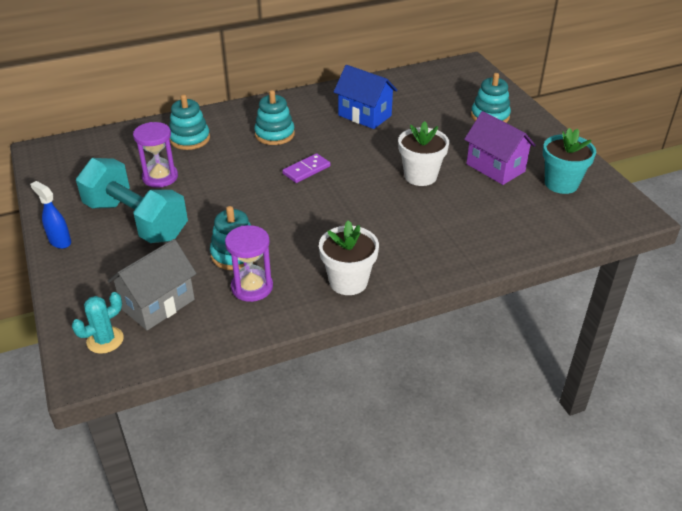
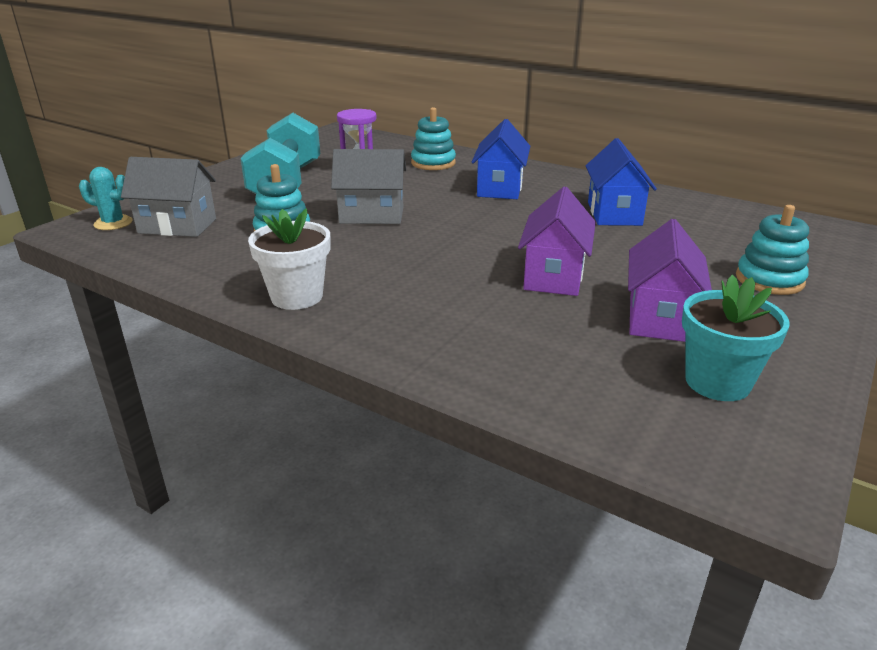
camera: 55 degrees right, 10 degrees down
(60, 241) = (229, 170): blue spray bottle -> none
(252, 287) = (239, 254): purple hourglass -> none
(254, 204) = (371, 215): none -> grey house
(274, 134) = (500, 188): turquoise stacking toy -> blue house
(306, 170) = (464, 218): purple domino -> none
(420, 176) = (554, 276): white flower pot -> purple house

